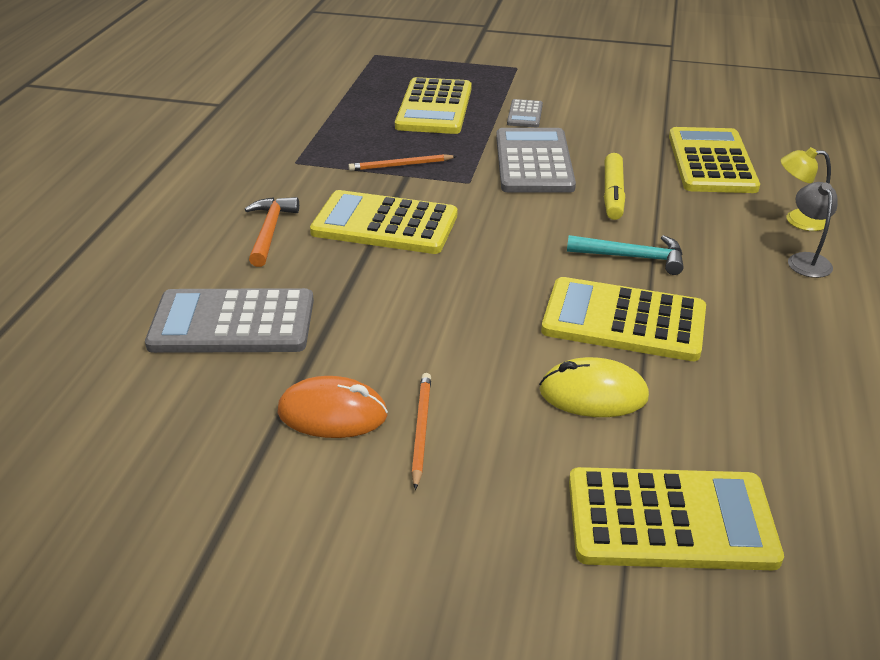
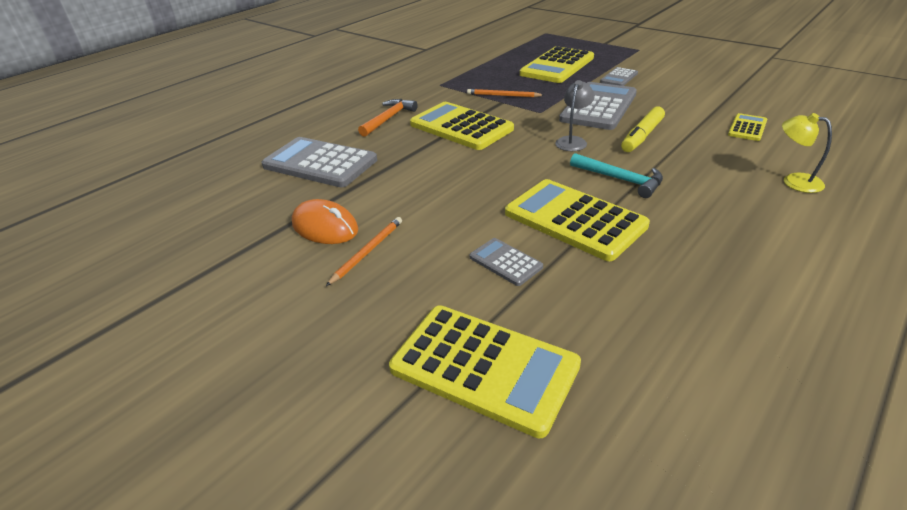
camera: 30 degrees right, 0 degrees up
(593, 394) = (505, 262): yellow mouse -> grey calculator
(711, 162) = (747, 128): yellow calculator -> yellow calculator, size x0.49
(806, 260) = (777, 212): grey lamp -> grey lamp (573, 141)

